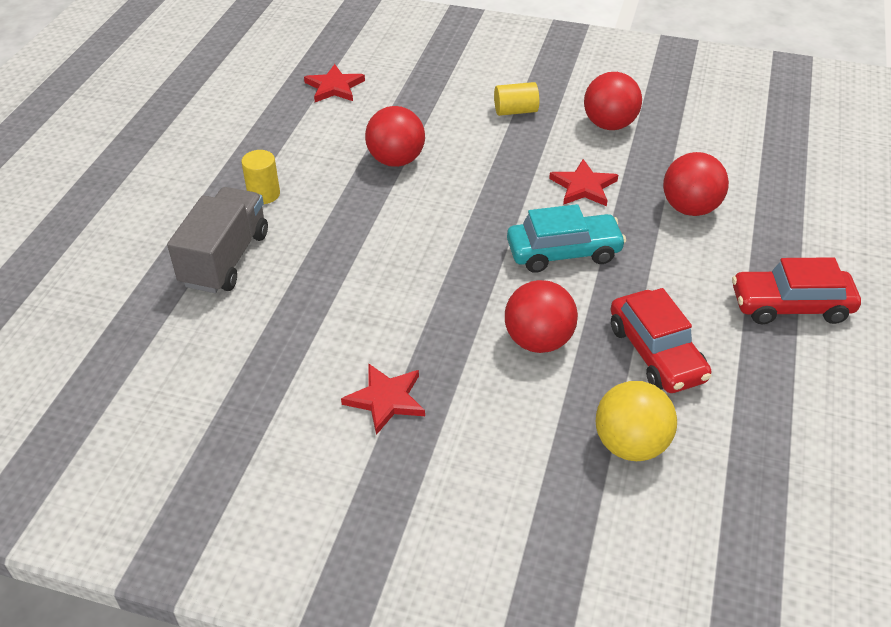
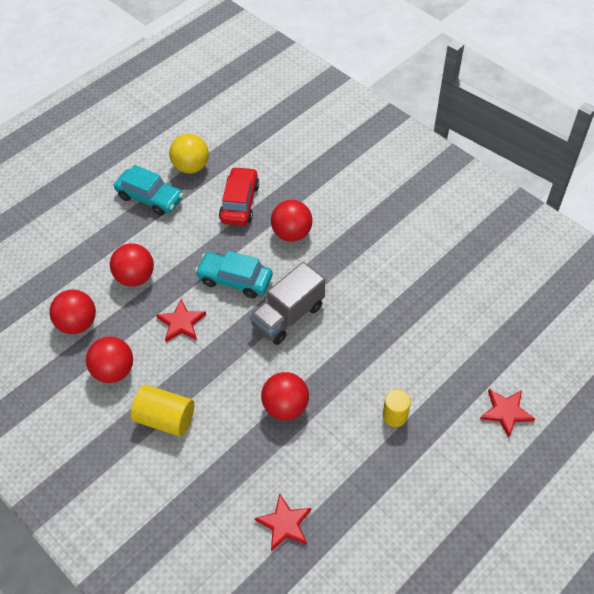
camera: 150 degrees left, 10 degrees up
(225, 259) = (441, 366): grey truck -> grey truck (288, 316)
(386, 399) = (388, 235): red star -> red star (506, 412)
(515, 111) = (165, 418): yellow cylinder -> yellow cylinder, size x1.52
(630, 444) = (289, 169): yellow ball -> yellow ball (191, 167)
(697, 145) = (77, 323): none -> red ball
(790, 306) = (150, 197): red car -> turquoise car

